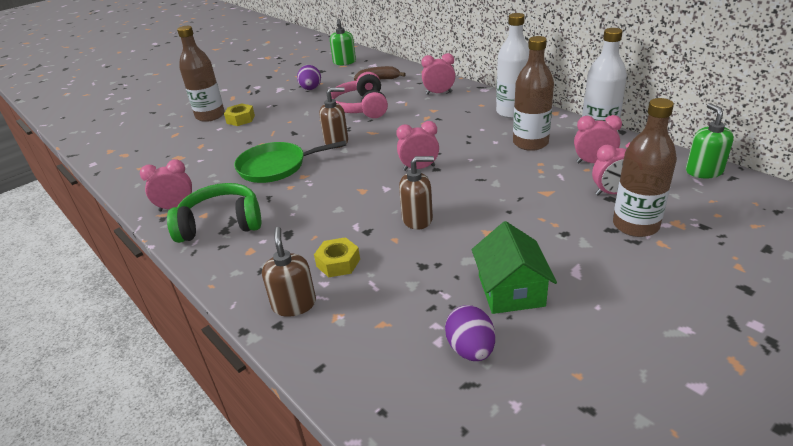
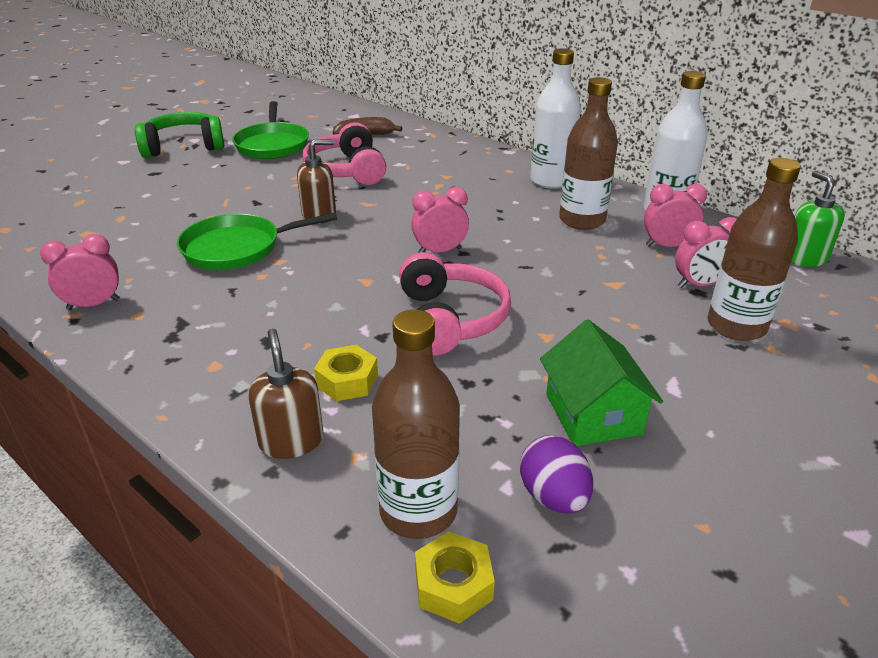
camera: 10 degrees left, 0 degrees up
(210, 116) = (130, 177): brown bottle -> brown bottle (418, 511)
(221, 224) = (165, 328): green headphones -> green headphones (183, 147)
(240, 119) = (176, 183): yellow nut -> yellow nut (453, 585)
(311, 89) = (272, 144): purple egg -> green pan
(344, 62) = (314, 111): green soap dispenser -> none
(417, 219) = (449, 320): brown soap dispenser -> pink headphones
(439, 93) = (450, 154): pink clock -> none

